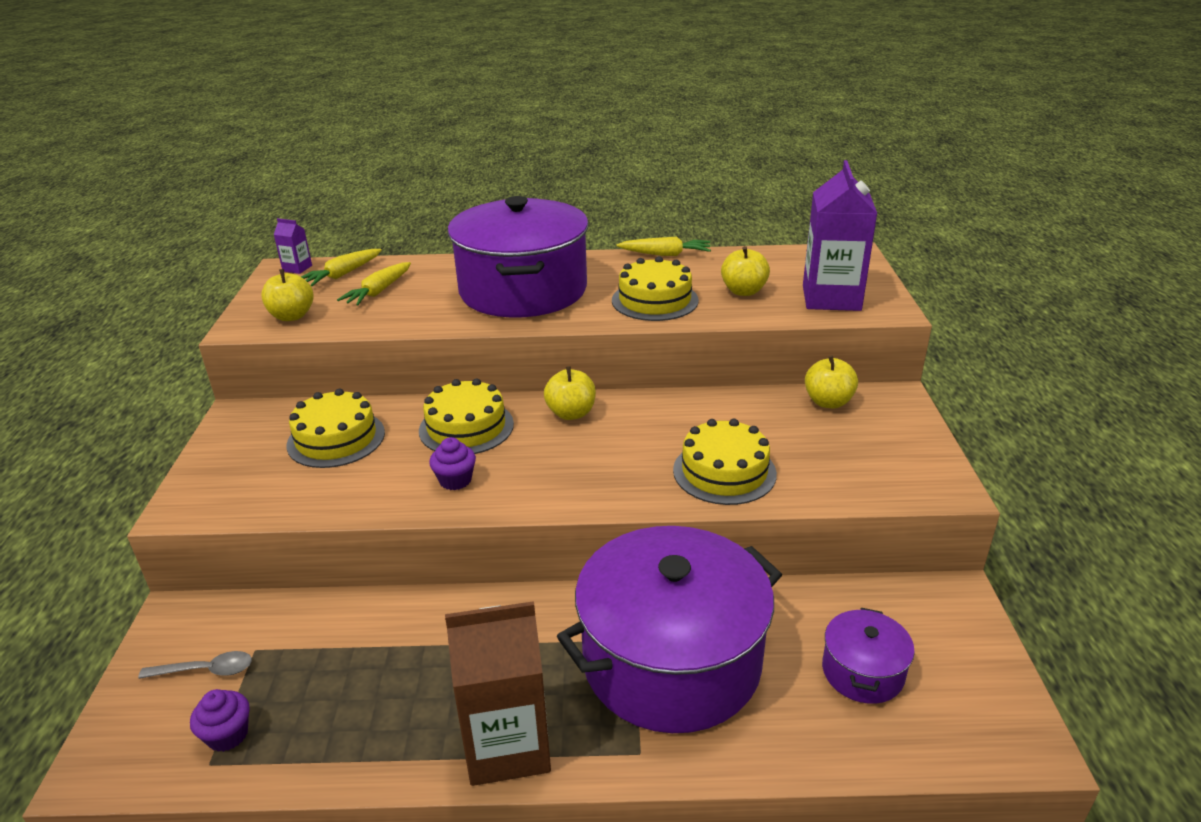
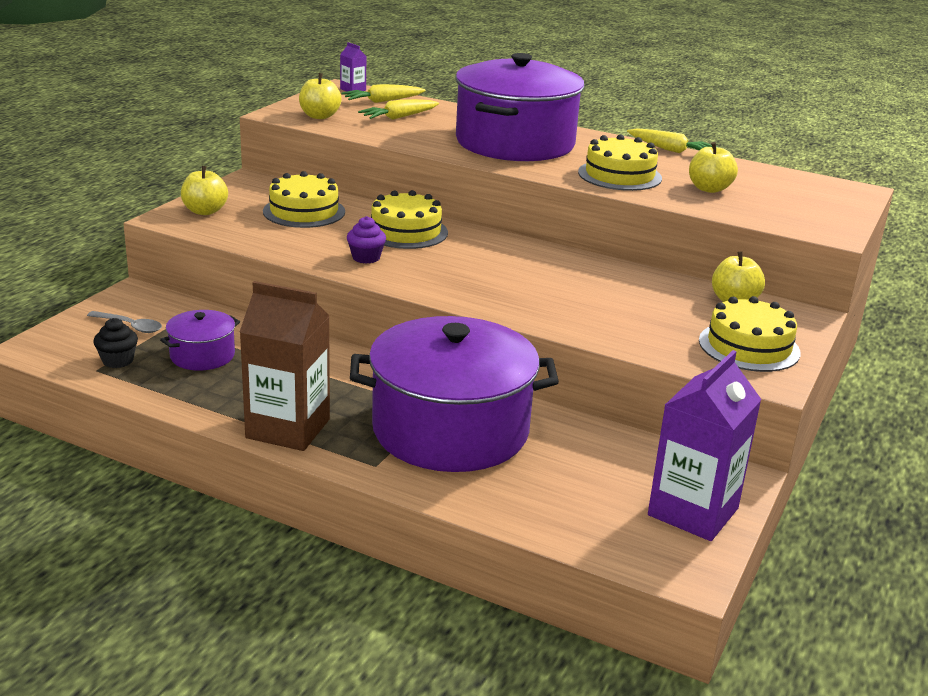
camera: 25 degrees right, 5 degrees down
(228, 735) = (118, 361): purple cupcake -> black cupcake
(571, 413) = (497, 246): yellow apple -> yellow apple (205, 211)
(724, 472) = (583, 314): yellow cake -> yellow cake (749, 346)
(831, 298) = (787, 212): purple carton -> purple carton (693, 512)
(862, 672) = (598, 488): purple pot -> purple pot (202, 356)

